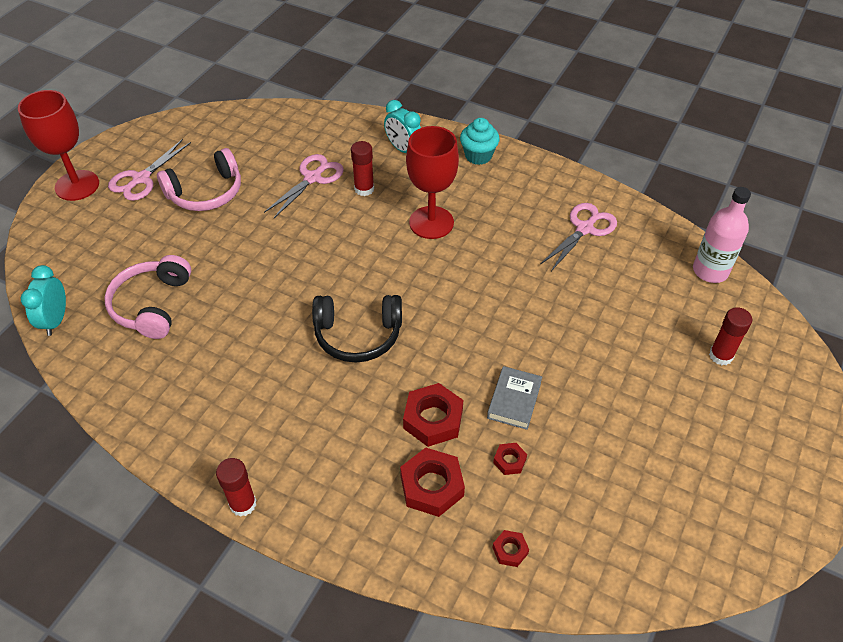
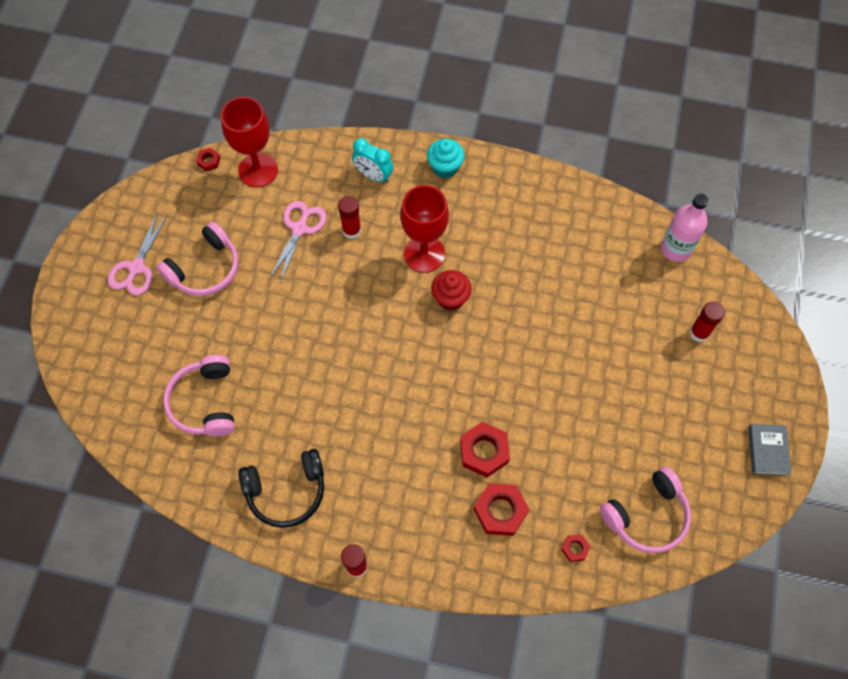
camera: 15 degrees left, 15 degrees up
(56, 320) = (125, 439): turquoise clock -> none
(77, 185) = (77, 290): red goblet -> red goblet (258, 170)
(358, 335) = (397, 387): black headphones -> black headphones (286, 491)
(445, 266) = (450, 298): none -> red cupcake
(509, 461) = (555, 473): red nut -> red nut (209, 161)
(514, 400) = (544, 417): grey book -> grey book (767, 451)
(584, 229) = (560, 229): pink scissors -> none
(610, 535) = (646, 515): none -> pink headphones

